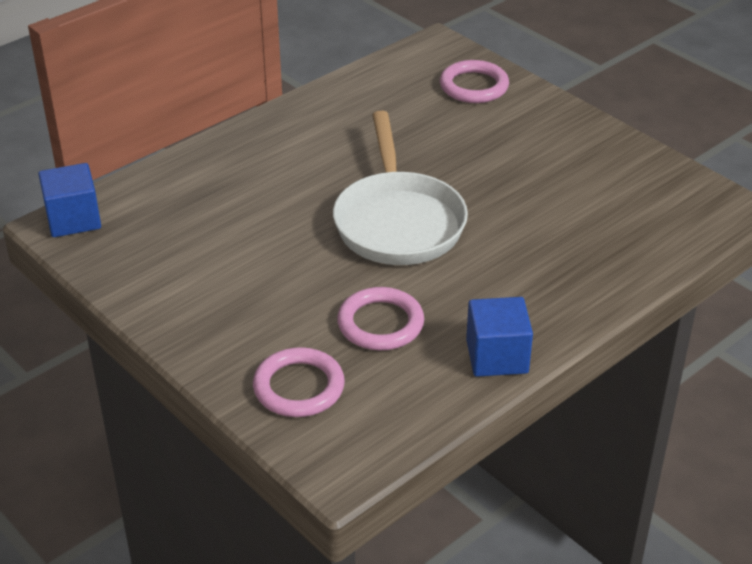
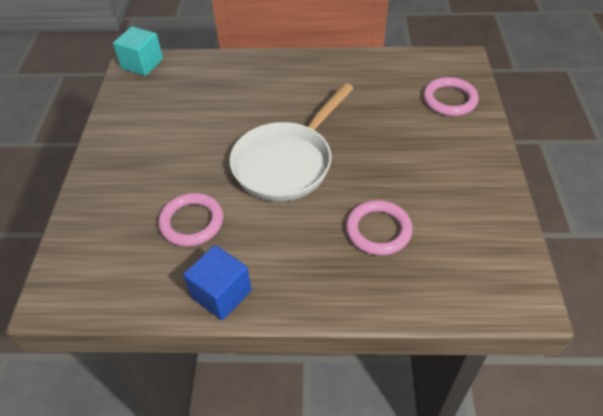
camera: 45 degrees right, 10 degrees up
(73, 219) = (142, 64): blue cube -> turquoise cube
(299, 387) = (103, 231): pink ring -> pink ring (378, 230)

